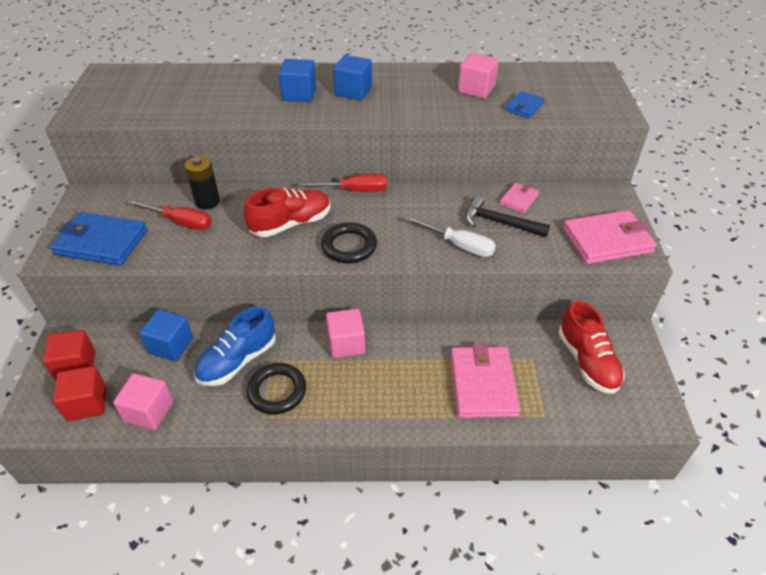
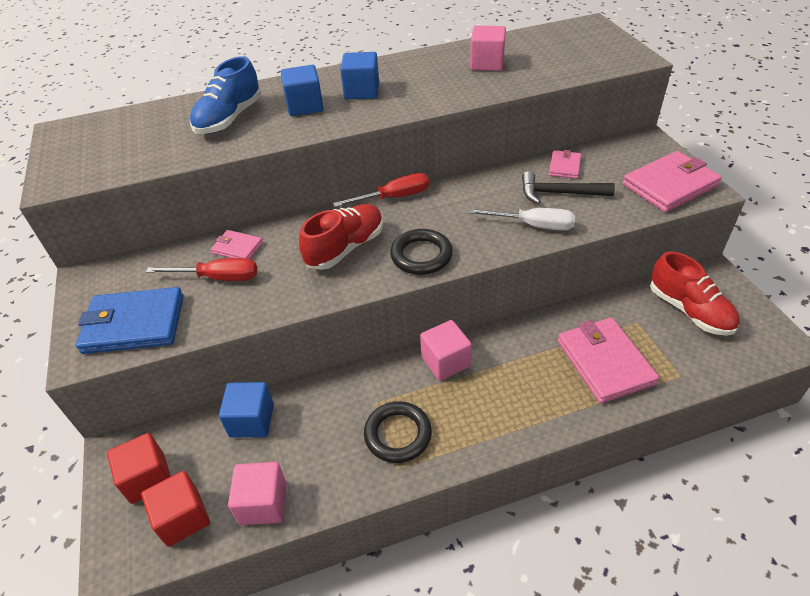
camera: 15 degrees left, 0 degrees up
(207, 202) = (237, 248): black battery -> pink wallet
(238, 361) = (337, 414): blue shoe -> blue shoe (229, 119)
(524, 107) = (545, 70): blue wallet -> none

